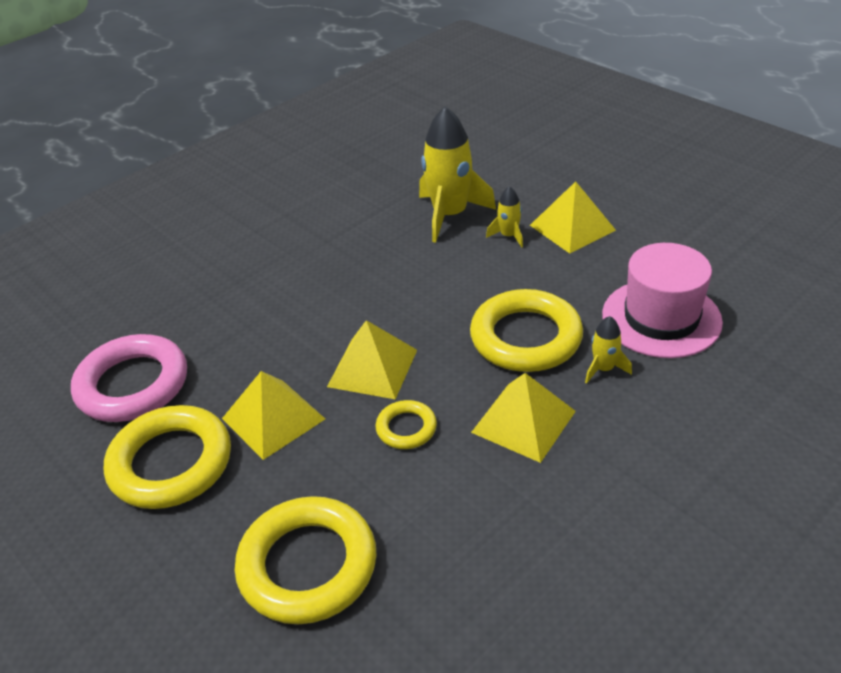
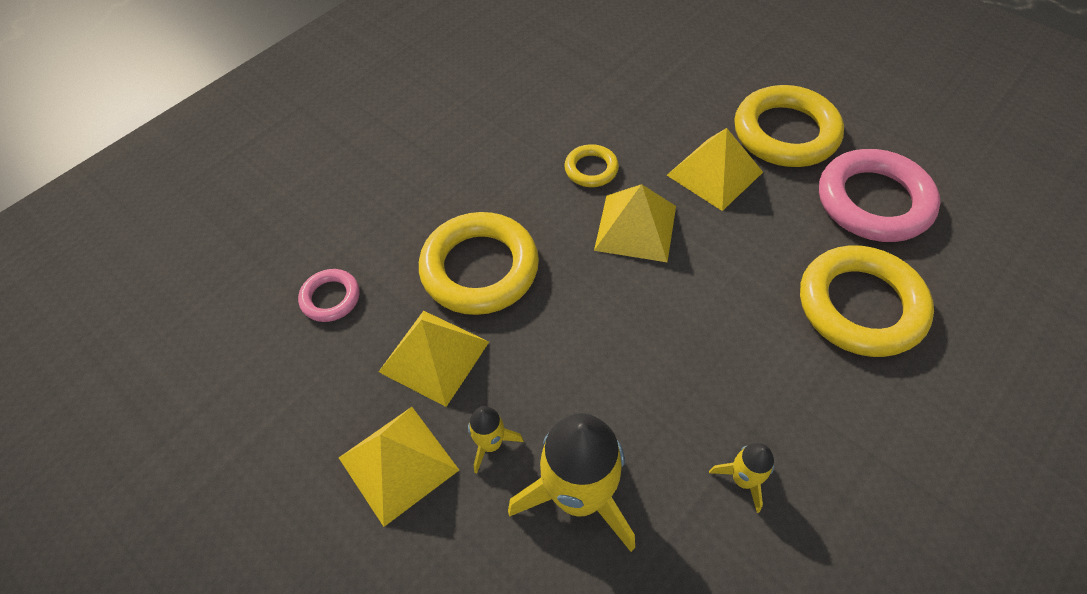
camera: 175 degrees right, 15 degrees up
(308, 565) = (643, 73): yellow ring -> yellow ring (860, 306)
(523, 421) = (488, 179): yellow pyramid -> yellow pyramid (434, 356)
(603, 369) = (407, 233): yellow rocket -> yellow rocket (743, 479)
(661, 318) = (330, 298): pink hat -> pink ring

